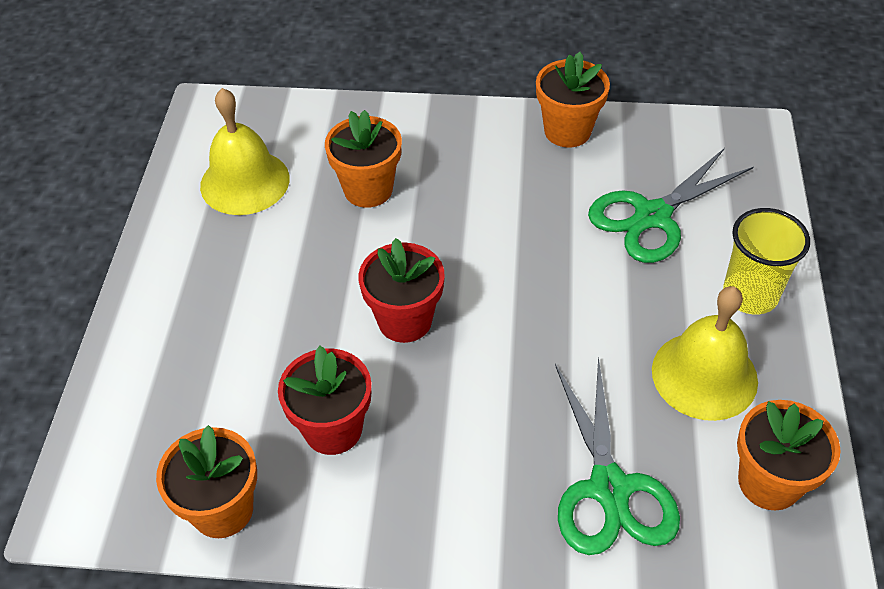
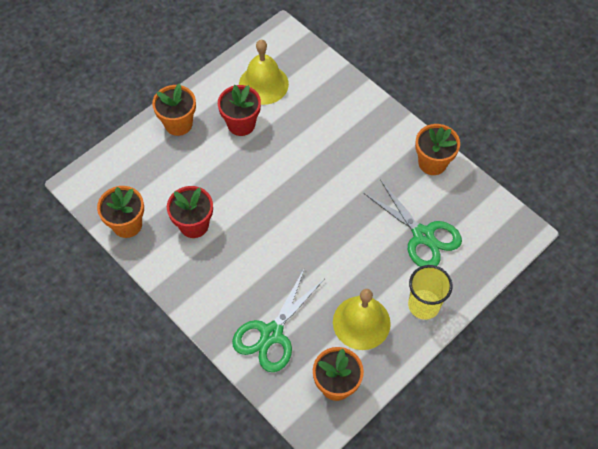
camera: 40 degrees right, 10 degrees up
(368, 189) = (311, 126): orange flower pot -> orange flower pot (178, 124)
(405, 320) = (265, 200): red flower pot -> red flower pot (241, 124)
(652, 216) = (423, 235): green scissors -> green scissors turned 135 degrees counterclockwise

